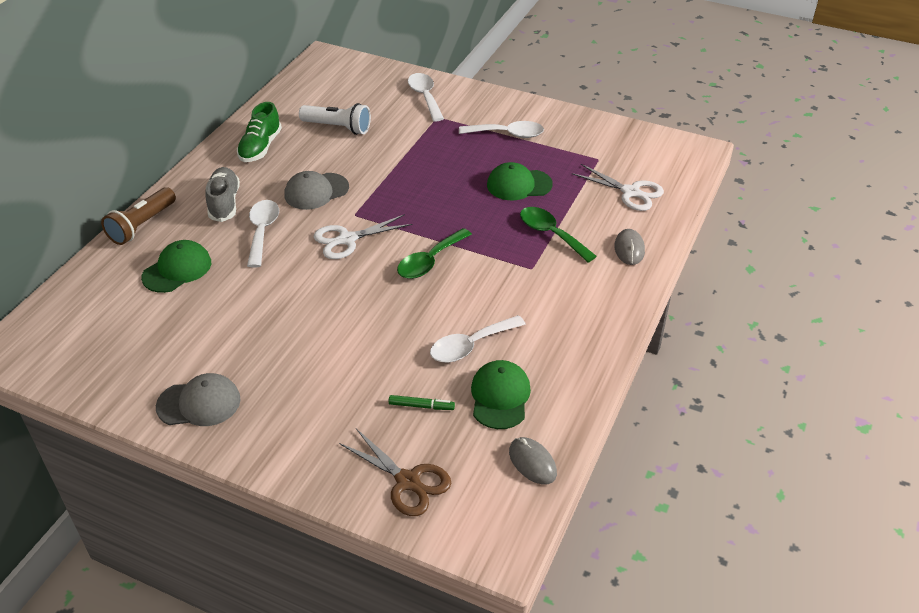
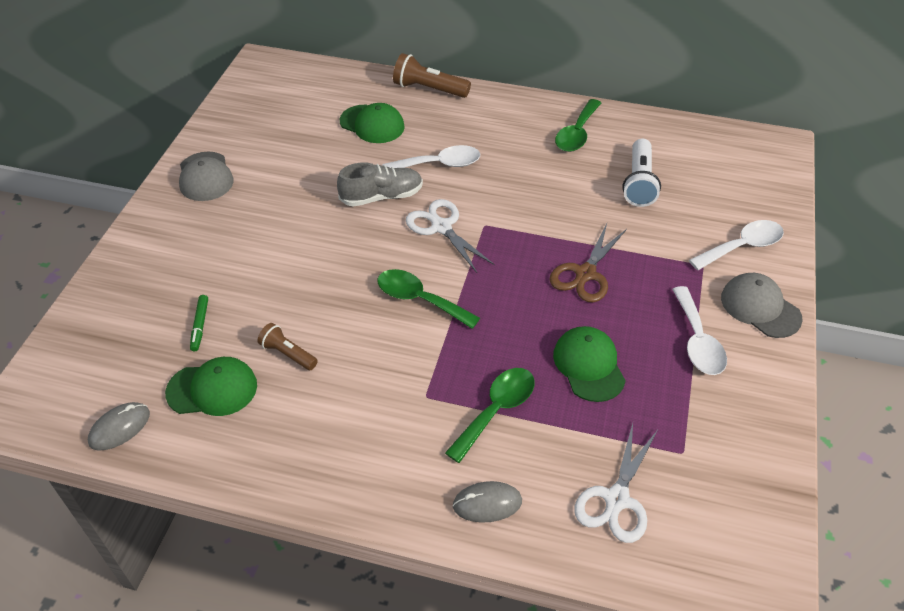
camera: 80 degrees right, 5 degrees up
(224, 203) = (476, 130): grey shoe -> grey shoe (381, 196)
(260, 147) = (576, 133): green shoe -> green spoon
(316, 191) = (515, 189): grey cap -> grey cap (760, 308)
(408, 481) = (105, 330): brown scissors -> brown scissors (585, 274)
(470, 346) = (288, 354): white spoon -> brown flashlight

